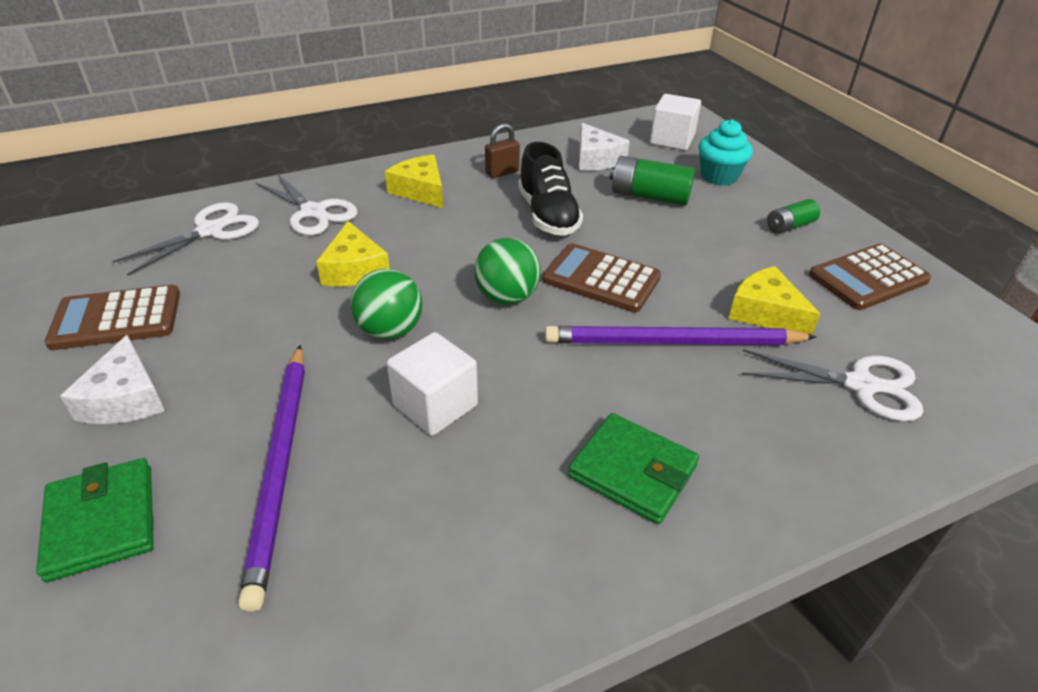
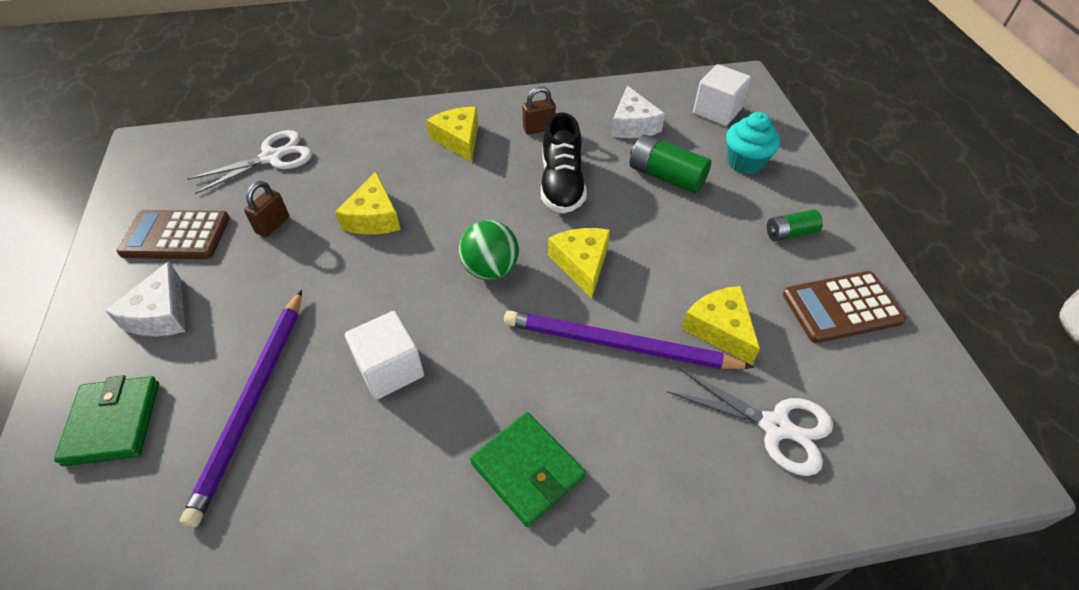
camera: 15 degrees right, 10 degrees up
(237, 292) = (273, 225): none -> brown padlock
(313, 212) = (360, 150): white scissors -> none
(390, 331) = (380, 287): green ball -> none
(601, 279) = (581, 264): brown calculator -> yellow cheese

